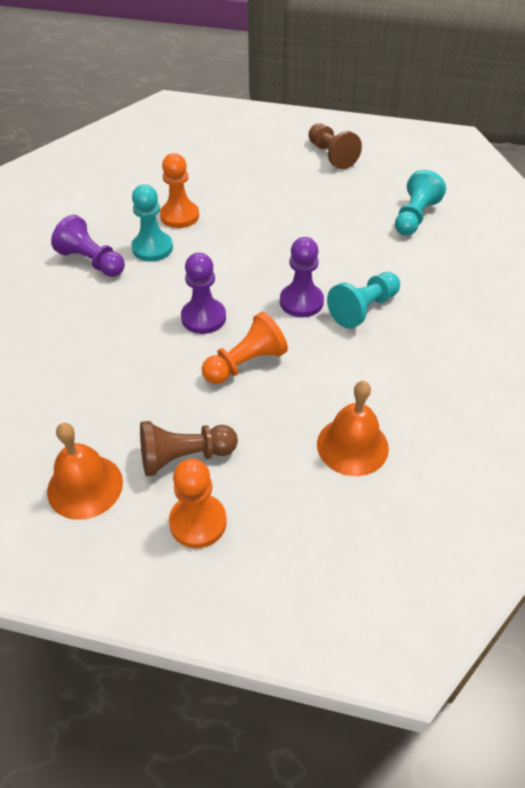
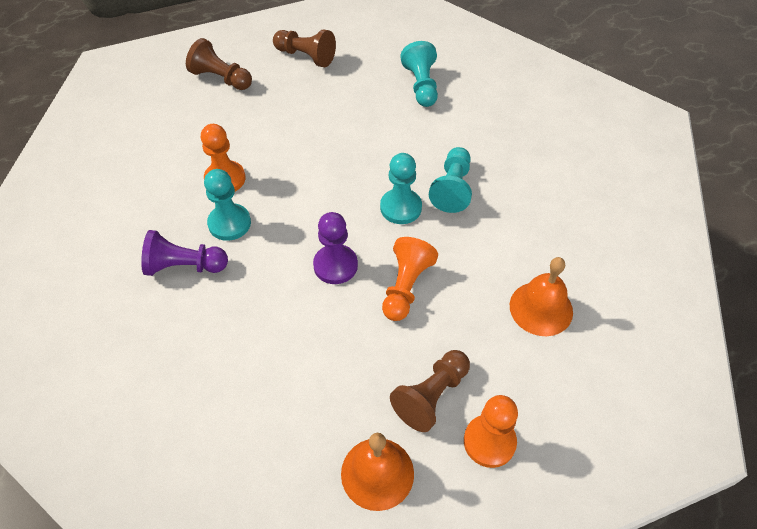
camera: 35 degrees left, 5 degrees up
(246, 145) = (221, 78): none -> brown pawn
(301, 302) = (401, 207): purple pawn -> turquoise pawn

